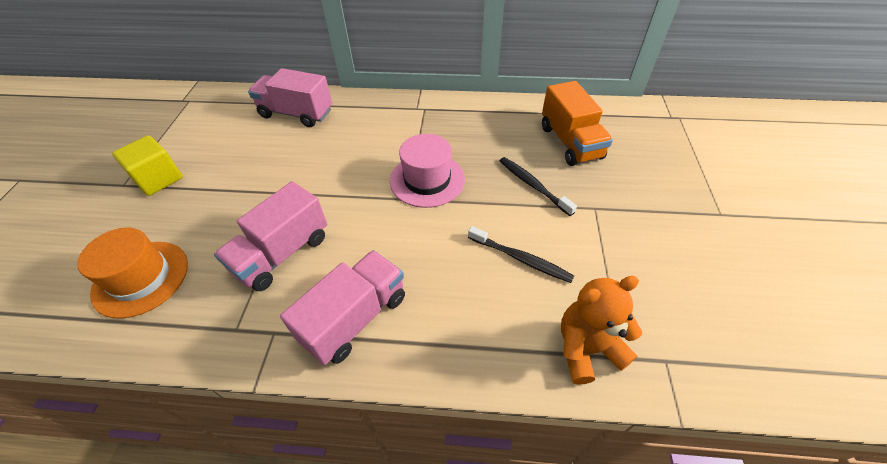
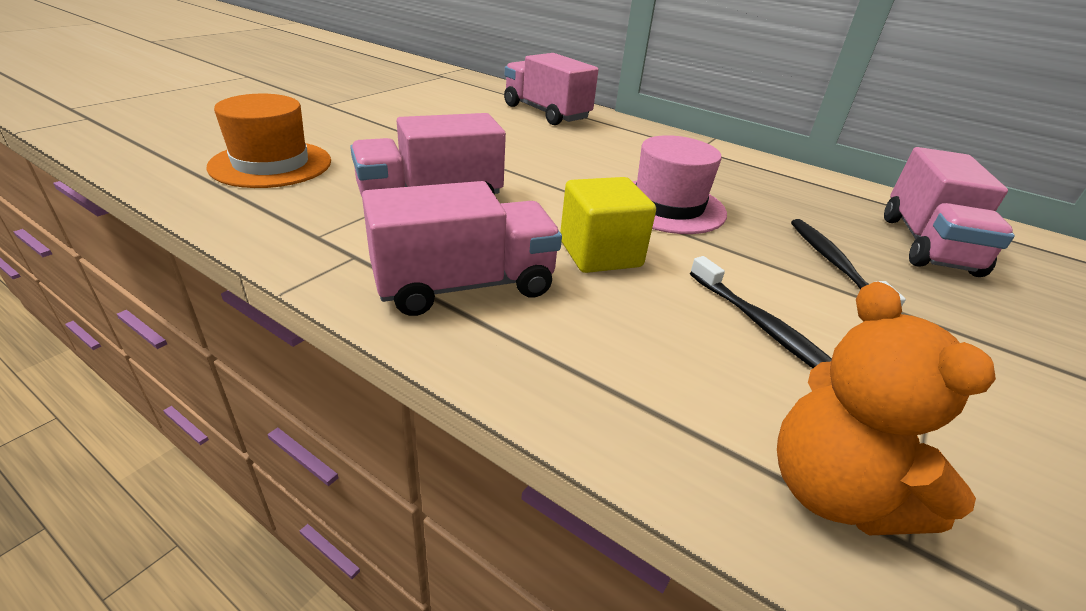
camera: 25 degrees right, 15 degrees down
(159, 179) = (362, 111): yellow cube -> yellow cube (600, 254)
(570, 142) = (927, 245): orange truck -> pink truck
(587, 348) = (833, 492): orange teddy bear -> orange teddy bear turned 120 degrees counterclockwise

